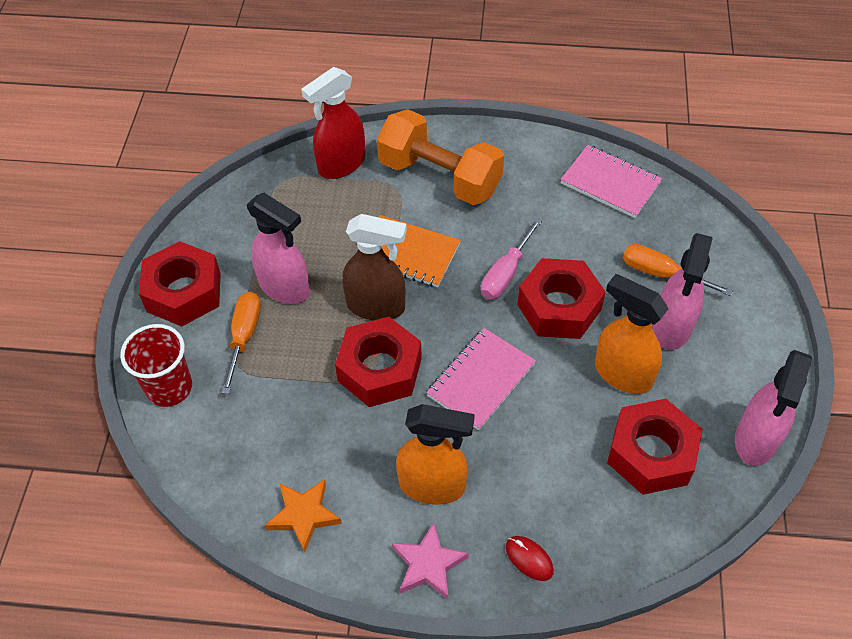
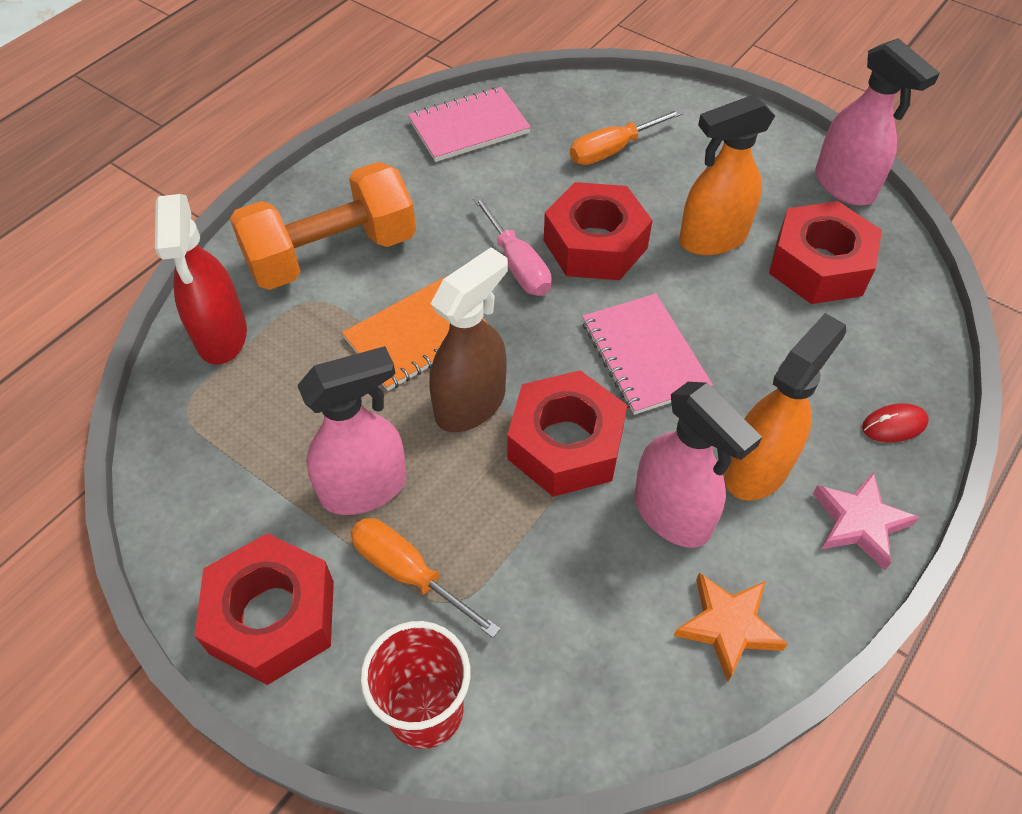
camera: 60 degrees left, 0 degrees up
(672, 327) = (681, 175): pink spray bottle -> pink spray bottle (672, 514)

